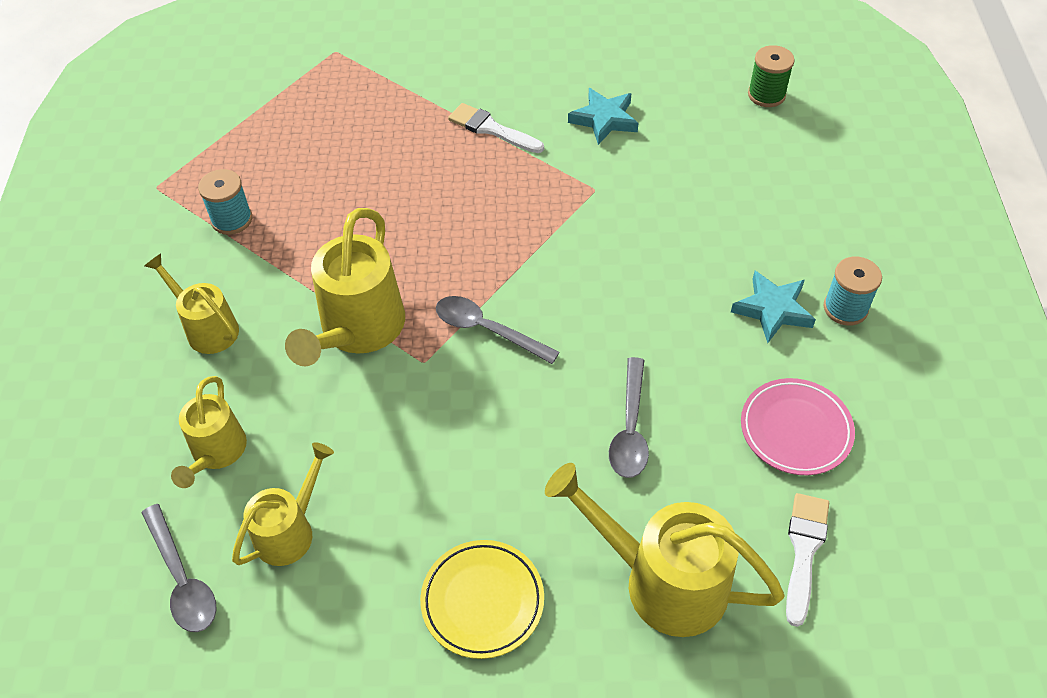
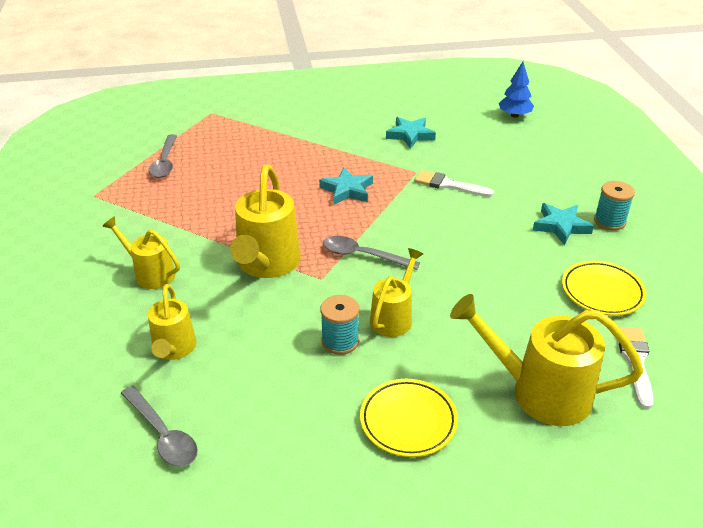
camera: 10 degrees left, 15 degrees down
(232, 220) = (156, 209): turquoise spool -> turquoise spool (340, 341)
(290, 530) = (244, 392): yellow watering can -> yellow watering can (394, 317)
(491, 129) = (333, 145): white brush -> white brush (449, 185)
(492, 213) = (347, 190): none -> turquoise star
(630, 428) = (485, 302): grey spoon -> grey spoon (165, 162)
(766, 95) = (514, 115): green spool -> blue tree
(795, 430) = (602, 292): pink plate -> yellow plate

